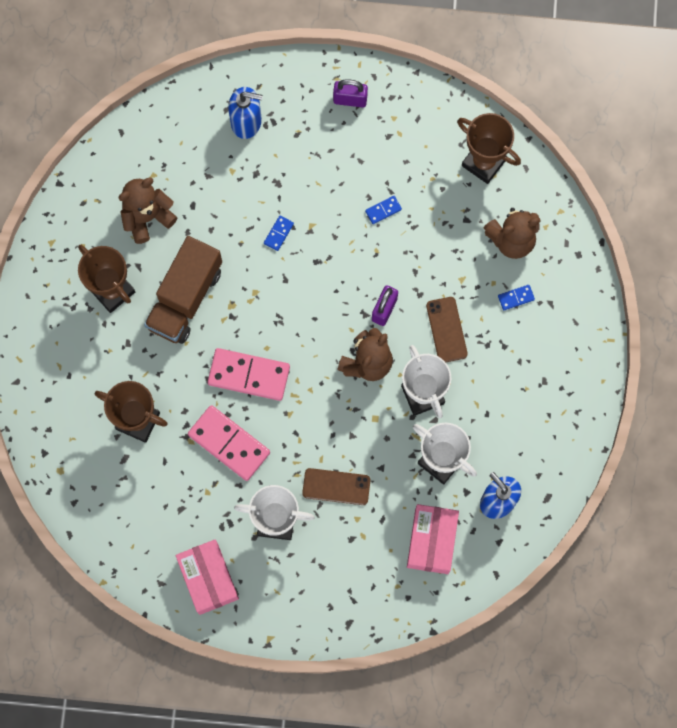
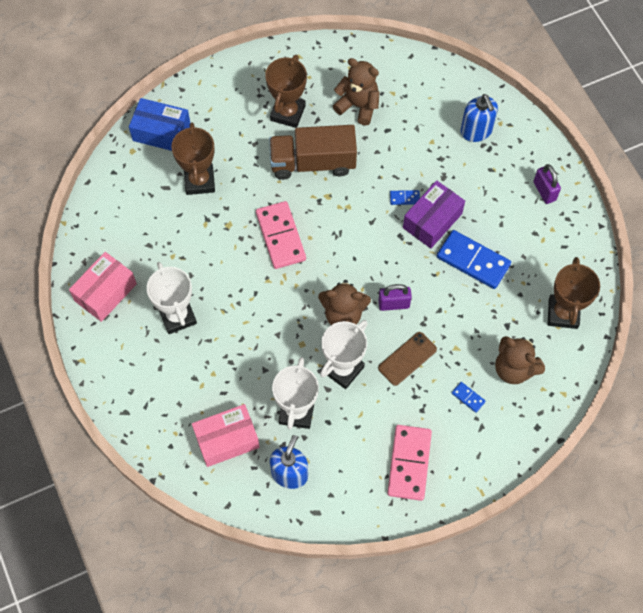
camera: 60 degrees right, 10 degrees down
(56, 429) = (161, 132): none -> blue box
(229, 444) = (219, 251): pink domino -> pink domino (409, 463)
(318, 222) = (432, 220): none -> purple box
(336, 487) = (230, 344): brown phone -> none
(383, 210) = (473, 261): blue domino -> blue domino, size x2.24

